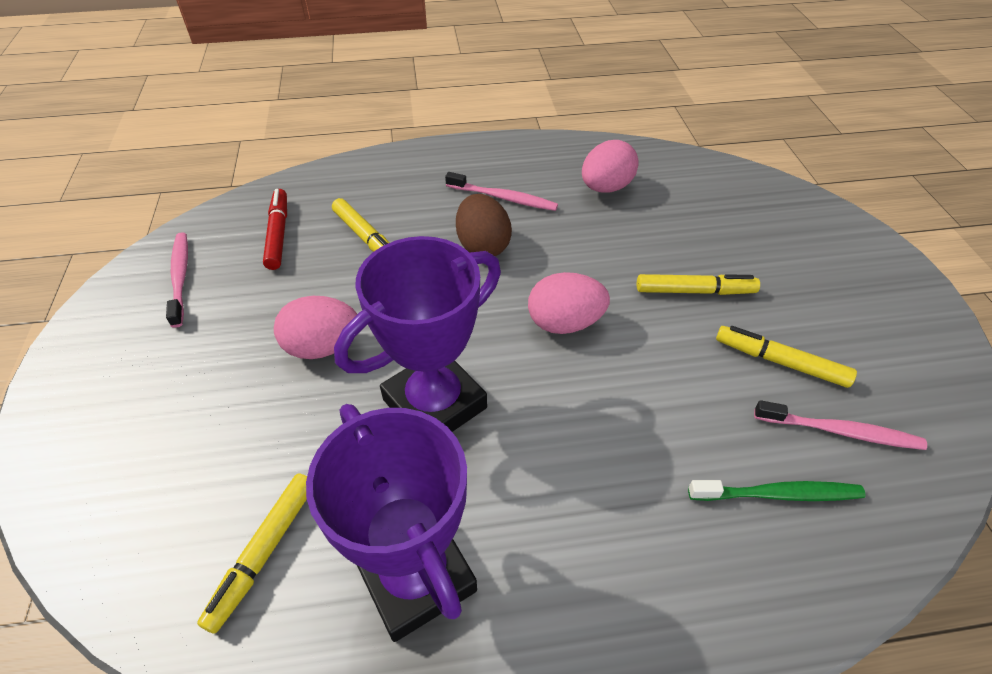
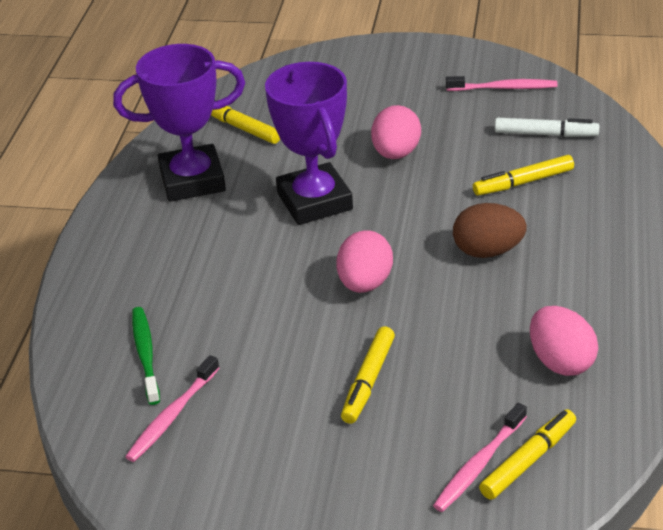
camera: 110 degrees right, 10 degrees down
(278, 234) = (545, 134): red marker -> white marker
(503, 198) = (563, 277): pink toothbrush -> pink toothbrush (479, 464)
(777, 494) = (145, 355): green toothbrush -> green toothbrush turned 150 degrees clockwise
(780, 362) = (257, 408): yellow marker -> yellow marker (528, 460)

